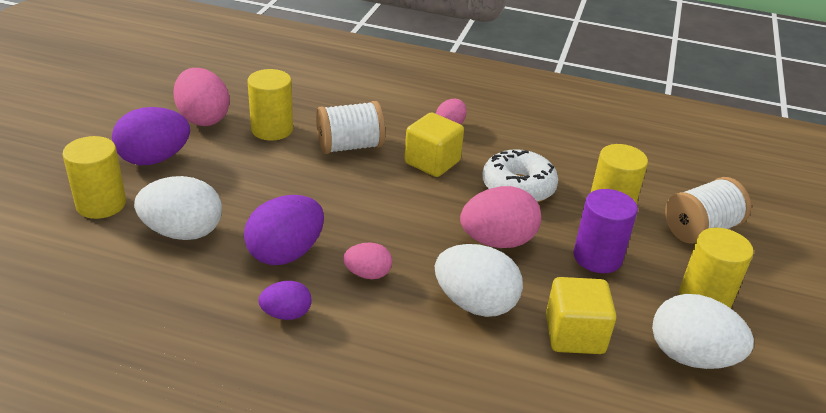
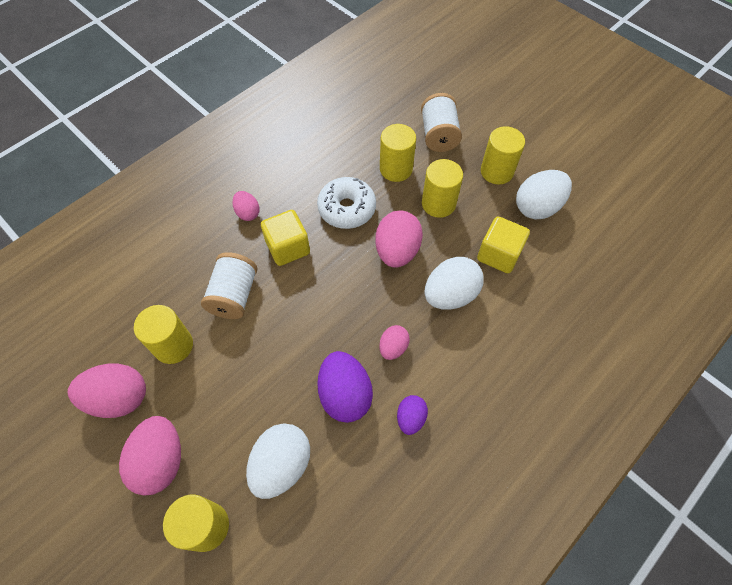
camera: 60 degrees left, 25 degrees up
(154, 159) = (161, 461): purple egg -> pink egg
(597, 257) = (438, 204): purple cylinder -> yellow cylinder

